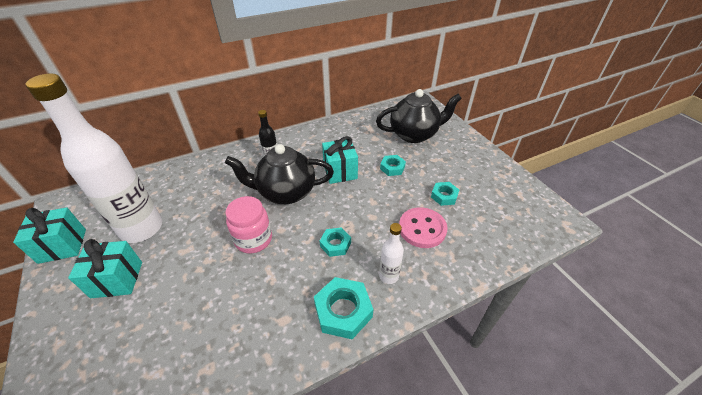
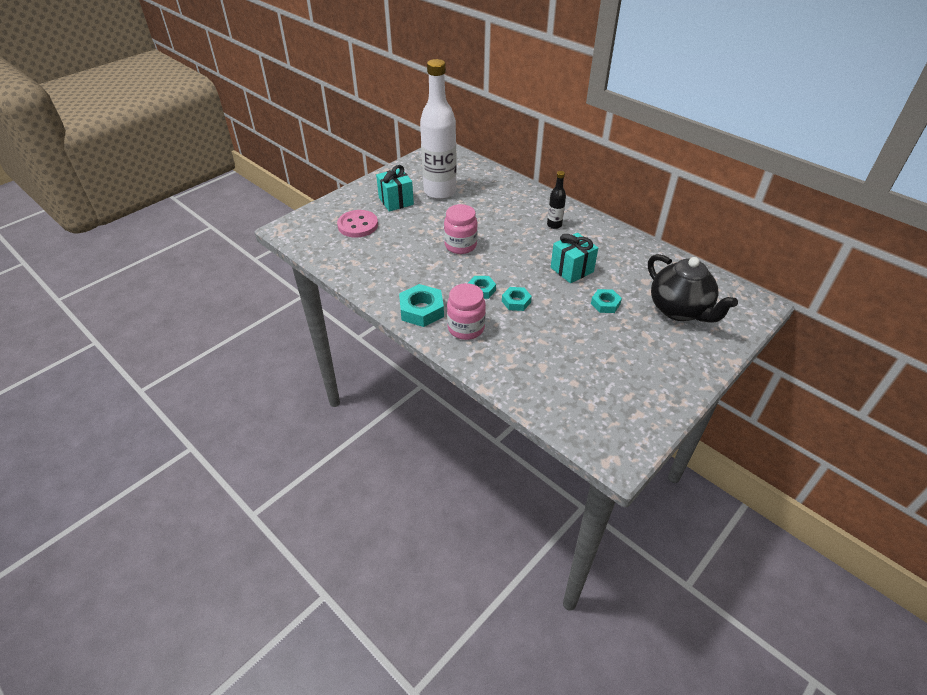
camera: 70 degrees right, 0 degrees up
(62, 246) = (408, 168): turquoise gift -> none
(285, 192) = (521, 245): black teapot -> none
(388, 276) = (466, 328): white bottle -> pink jar
(422, 229) = (532, 340): pink button -> pink button (358, 225)
(444, 196) = (589, 350): turquoise nut -> turquoise nut (516, 302)

